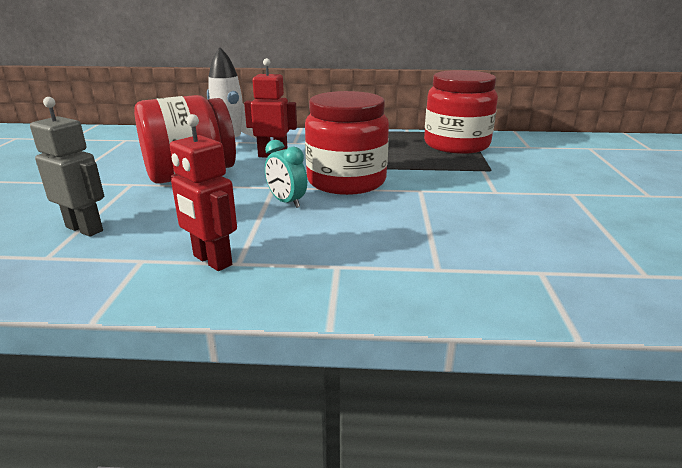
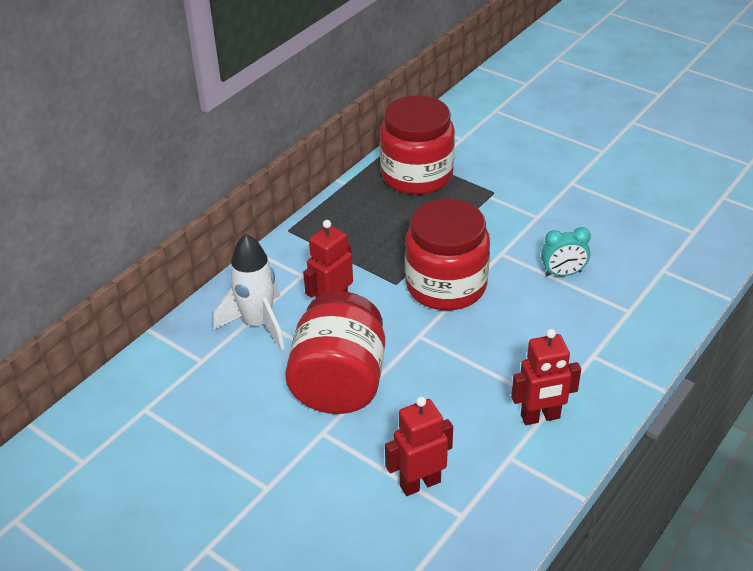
camera: 55 degrees left, 15 degrees up
(85, 229) = (420, 483): grey robot -> red robot
(286, 202) = (462, 340): turquoise clock -> turquoise clock (563, 273)

